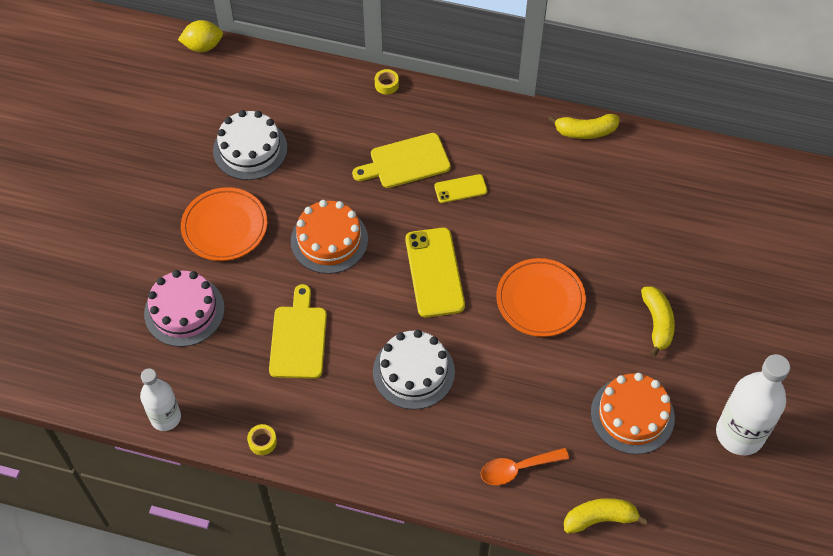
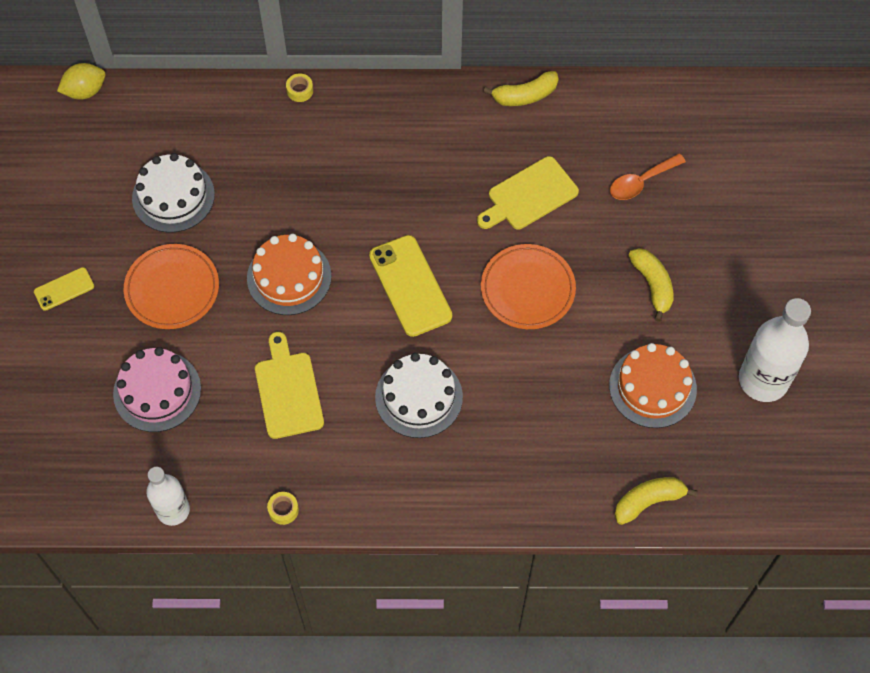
camera: 15 degrees left, 5 degrees up
(406, 162) = (345, 172): yellow cutting board -> yellow cutting board (529, 196)
(460, 189) = (412, 189): yellow phone -> yellow phone (64, 289)
(517, 469) = (552, 471): orange spoon -> orange spoon (641, 182)

